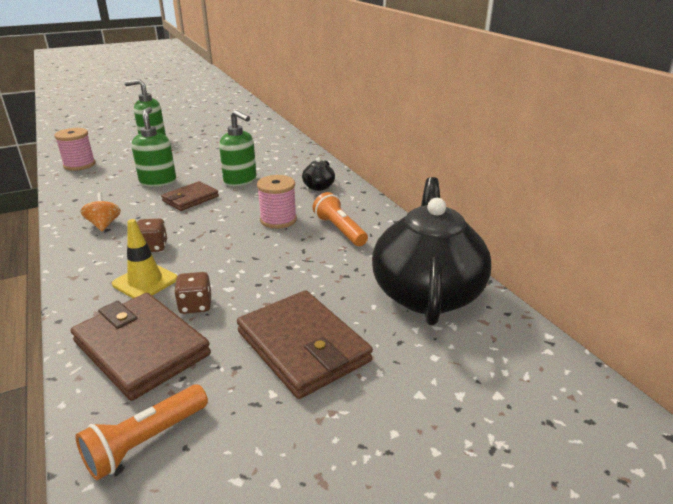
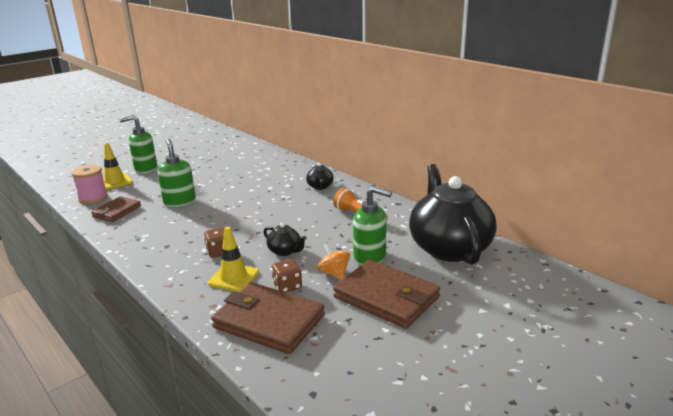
camera: 15 degrees left, 5 degrees down
(104, 225) = (161, 242): orange spinning top -> orange spinning top (334, 274)
(113, 151) = (115, 182): none -> yellow traffic cone
(146, 441) = (319, 374): orange flashlight -> none
(190, 199) = (220, 211): brown wallet -> brown wallet (117, 211)
(225, 259) = (285, 251): none -> black teapot
(240, 180) = (251, 190): green soap dispenser -> green soap dispenser (370, 257)
(278, 220) = (306, 216): pink spool -> none

